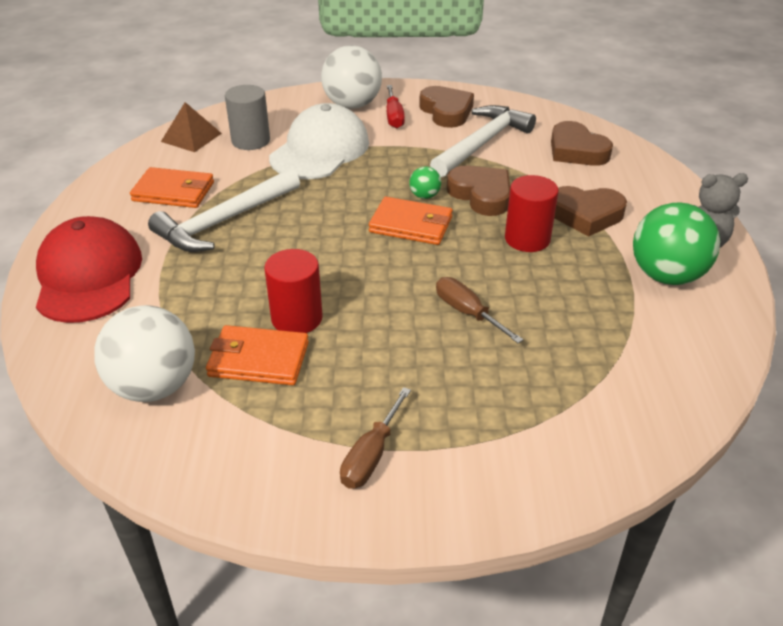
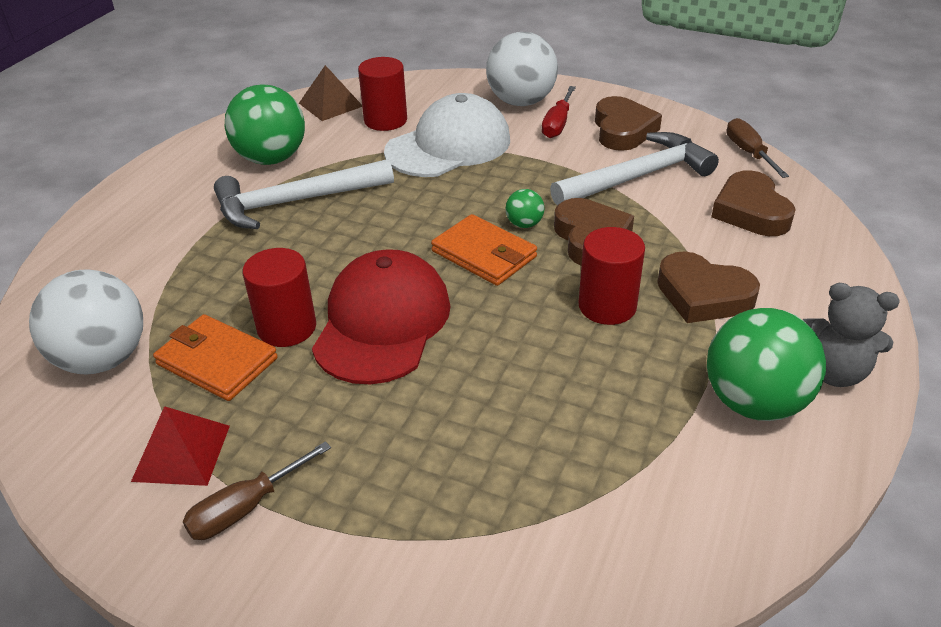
camera: 25 degrees right, 0 degrees up
(89, 276) = (132, 227): red cap -> red cap (382, 322)
(174, 192) = (271, 159): orange wallet -> green ball
(251, 141) = (385, 120): grey cylinder -> red cylinder
(286, 434) = (181, 452): none -> red pyramid
(467, 313) = (471, 376): brown screwdriver -> brown screwdriver (749, 153)

